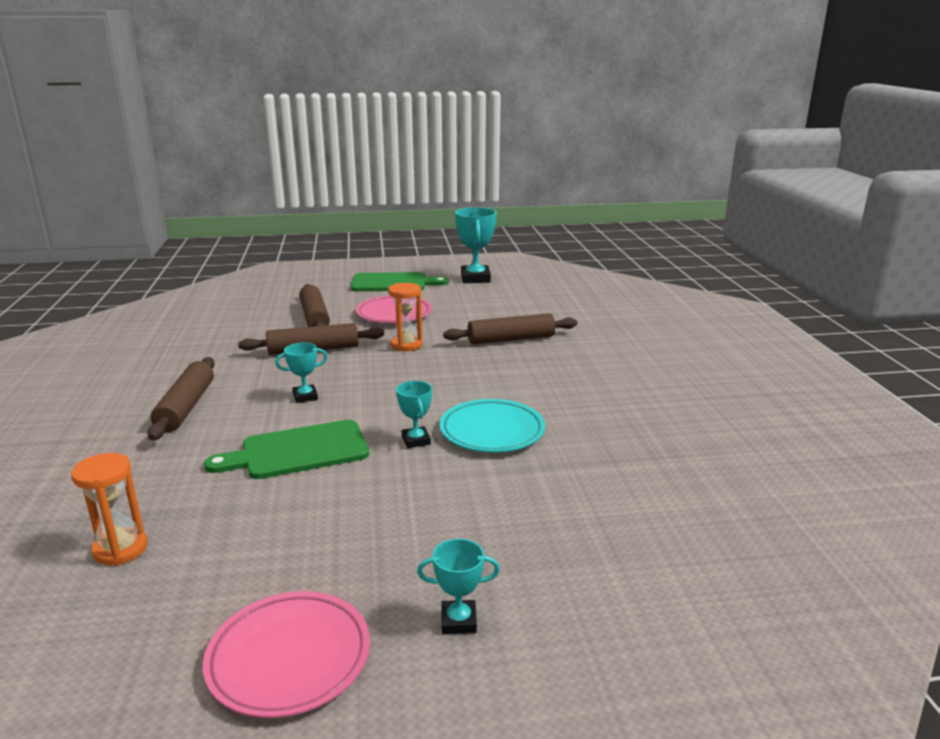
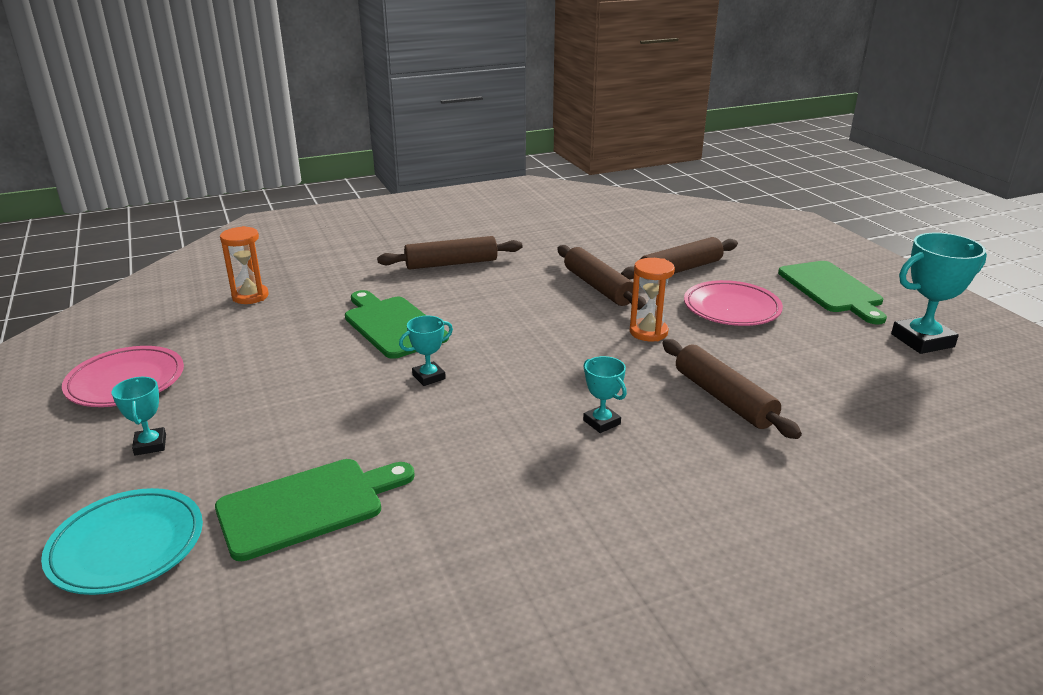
camera: 75 degrees right, 5 degrees up
(305, 396) = (494, 306): turquoise trophy -> turquoise trophy (601, 422)
(492, 431) = (463, 418): turquoise plate -> turquoise plate (127, 546)
(594, 513) = (307, 506): none -> green cutting board

